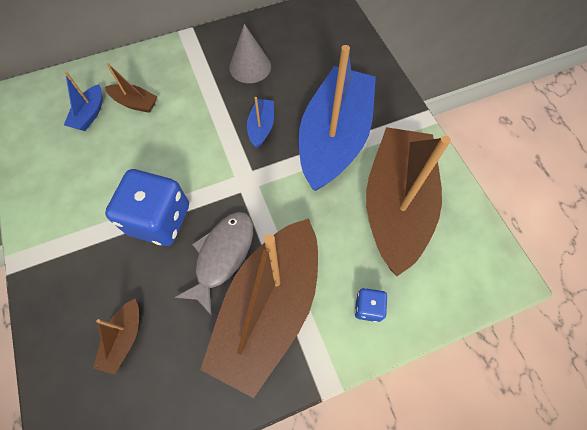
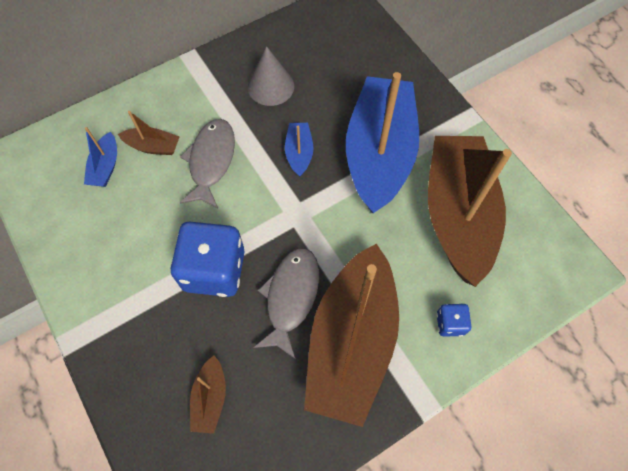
camera: 10 degrees left, 0 degrees up
(182, 123) = (211, 161): none -> grey fish

